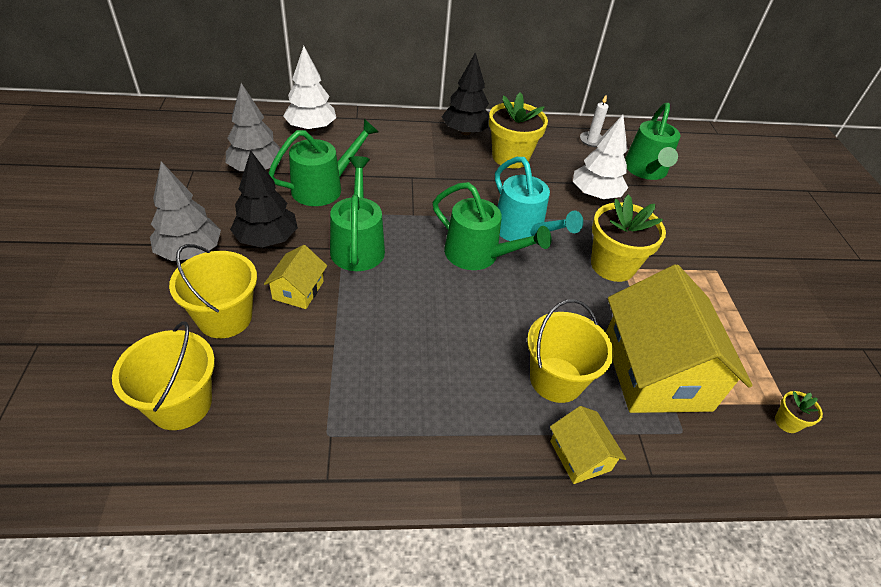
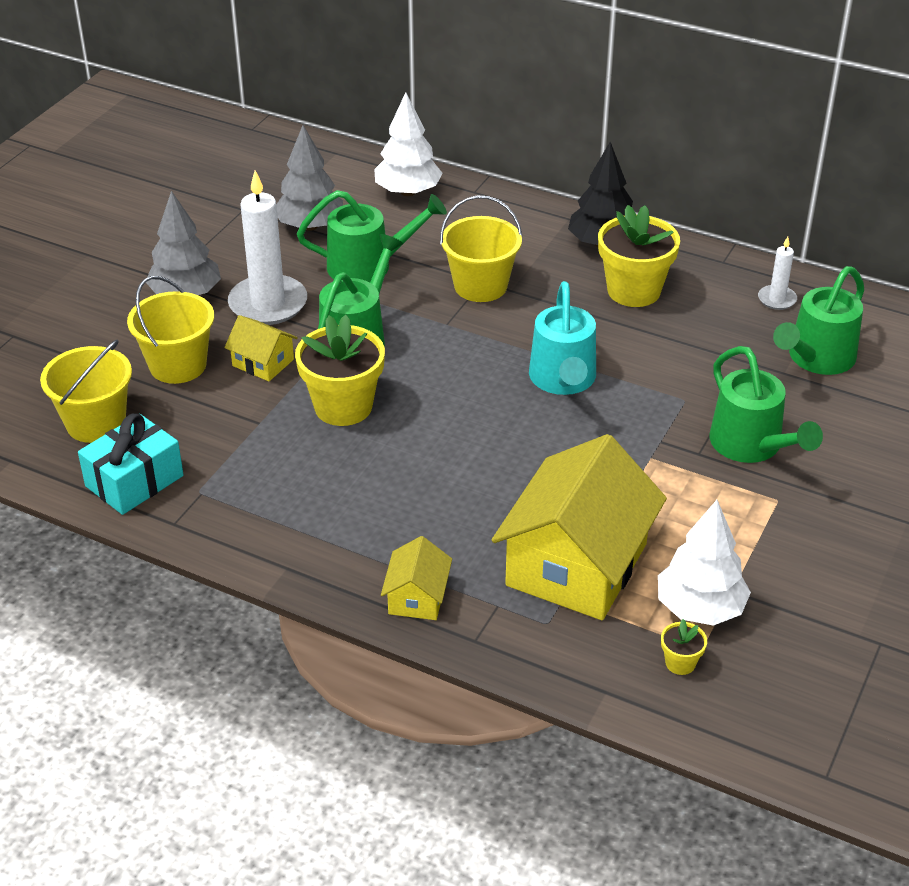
camera: 35 degrees right, 5 degrees down
(259, 450) = (134, 481): none -> turquoise gift
(267, 239) = (268, 304): black tree -> white candle
(298, 290) = (263, 362): yellow house -> yellow house turned 75 degrees clockwise
(479, 255) = (484, 389): green watering can -> green watering can (752, 446)
(556, 379) = (456, 530): yellow bucket -> yellow bucket (480, 286)
(595, 195) = (705, 367): white tree -> white tree (700, 608)
(612, 265) = (640, 450): yellow flower pot -> yellow flower pot (343, 406)

